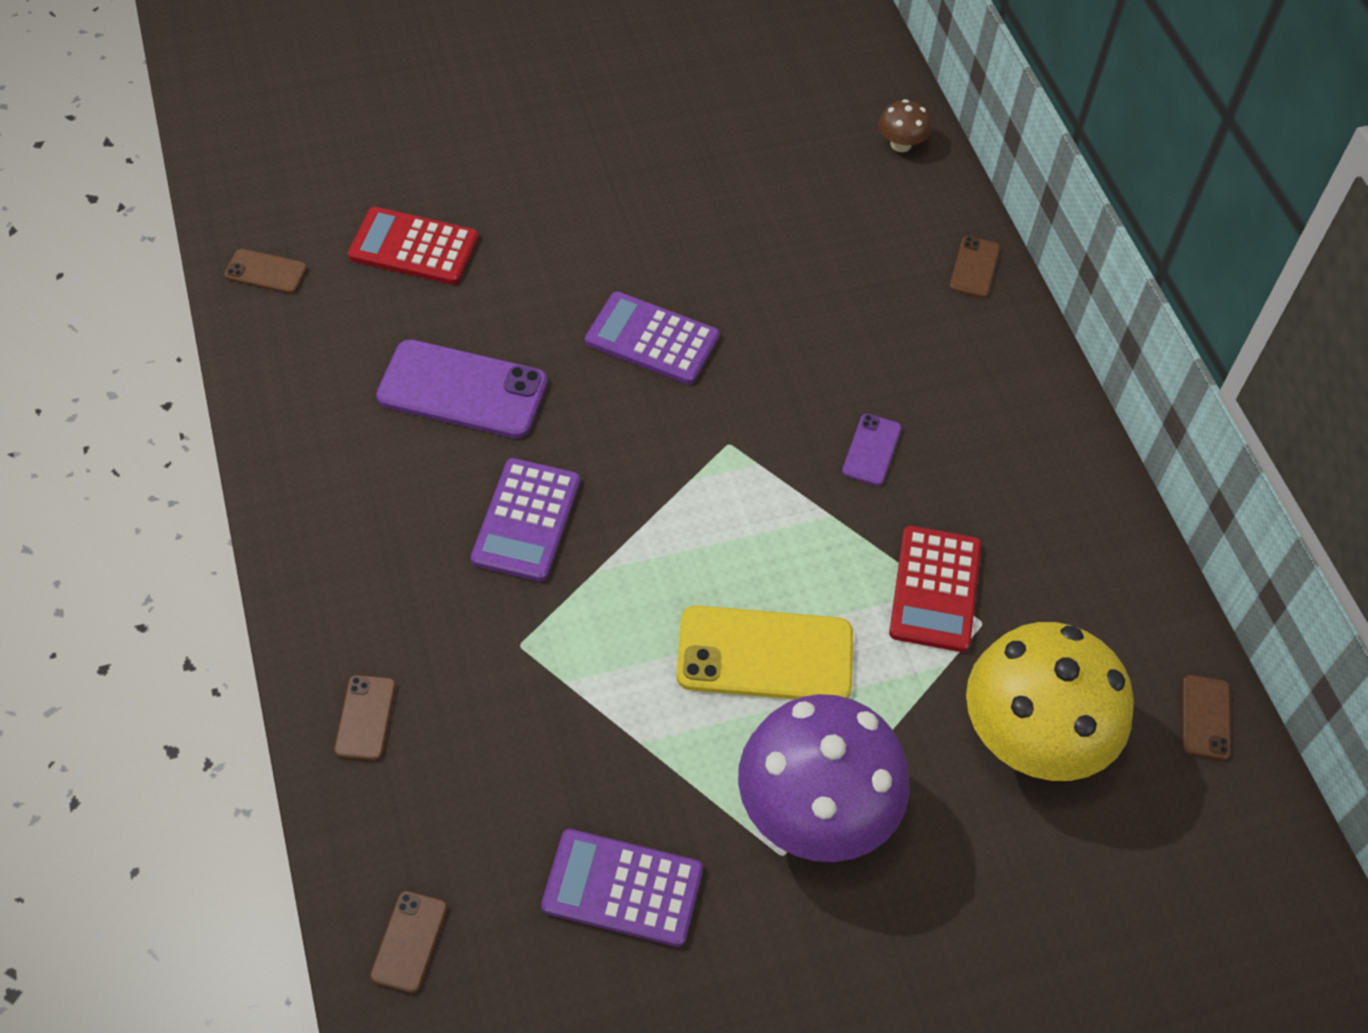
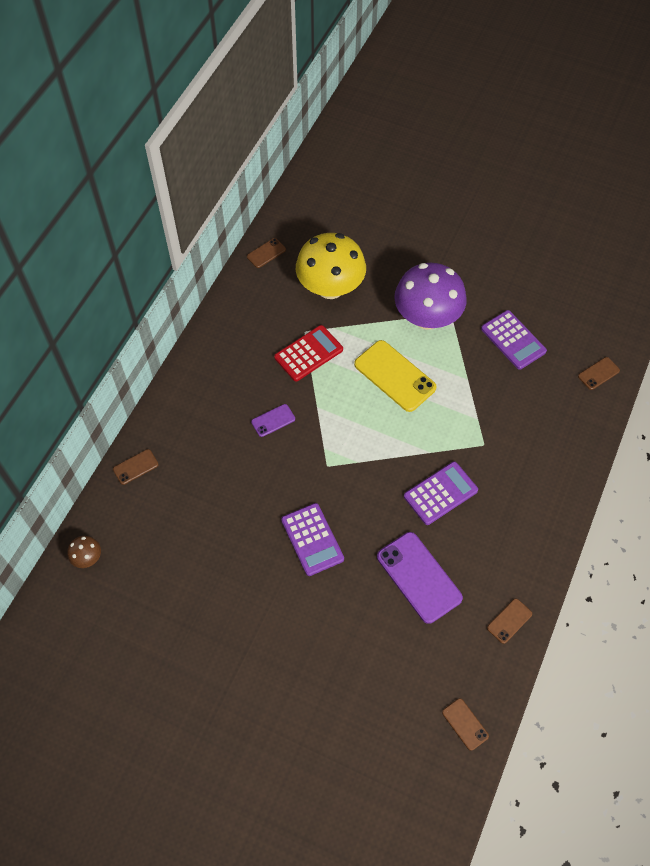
camera: 135 degrees left, 5 degrees up
(365, 718) = (564, 459): brown phone -> brown phone (509, 621)
(414, 247) = (379, 682): red calculator -> none

